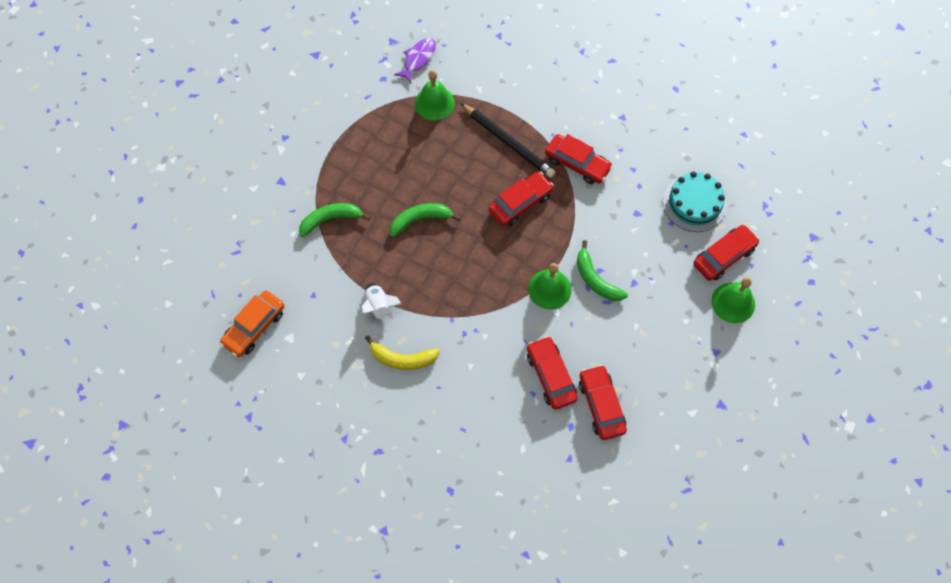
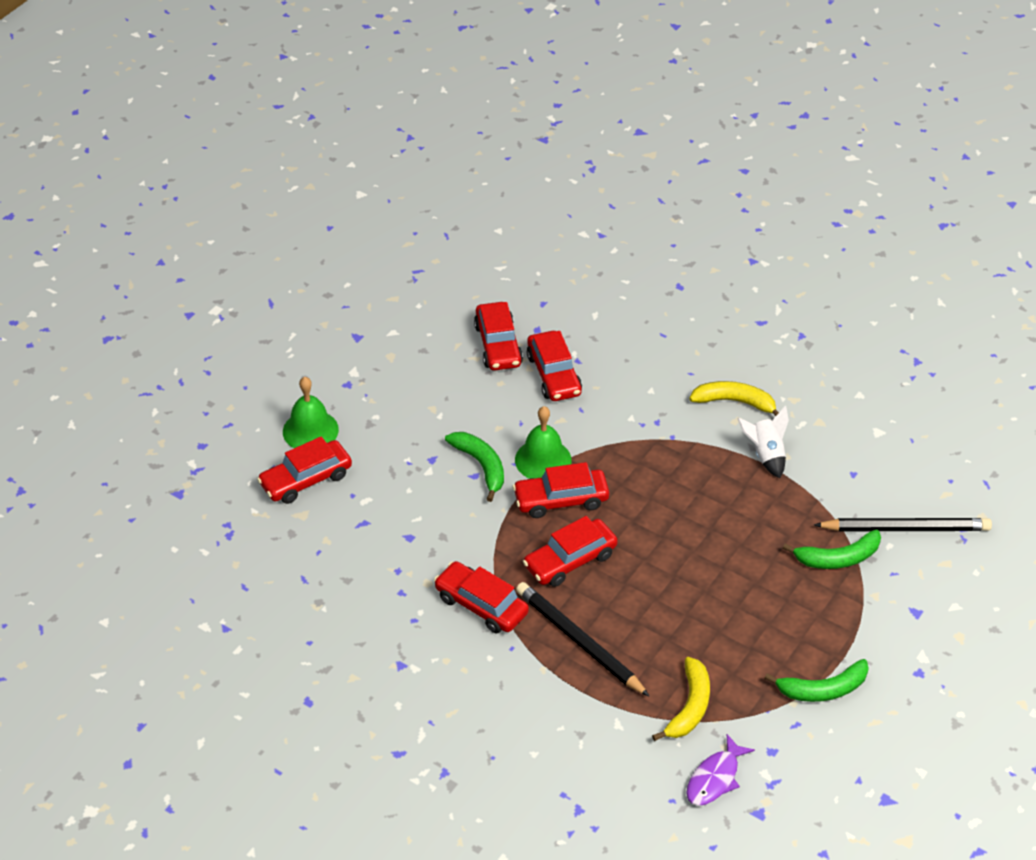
camera: 175 degrees left, 20 degrees down
(254, 327) = (925, 445): orange car -> none
(279, 248) = (905, 528): none -> black pencil
(420, 220) = (712, 549): green banana -> green banana (823, 689)
(434, 103) = (689, 706): green bell -> yellow banana
(532, 253) = (561, 500): none -> red car
(694, 203) = (326, 543): turquoise cake -> none

